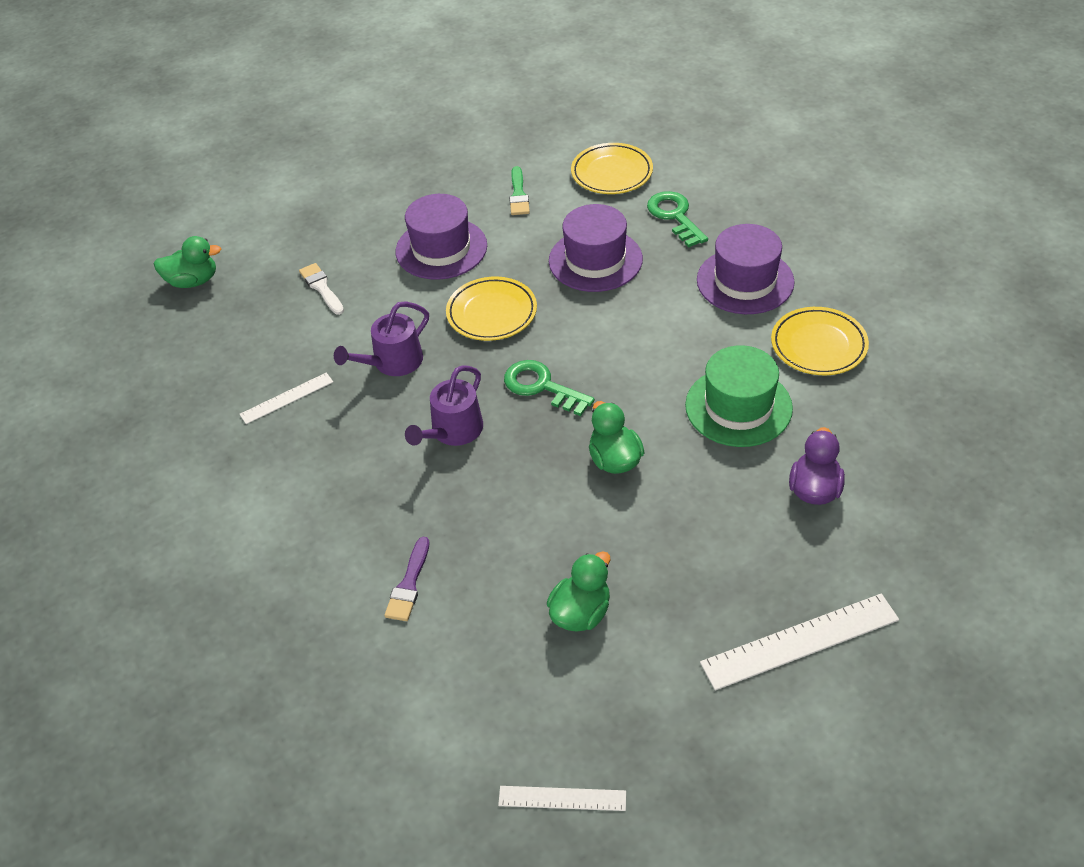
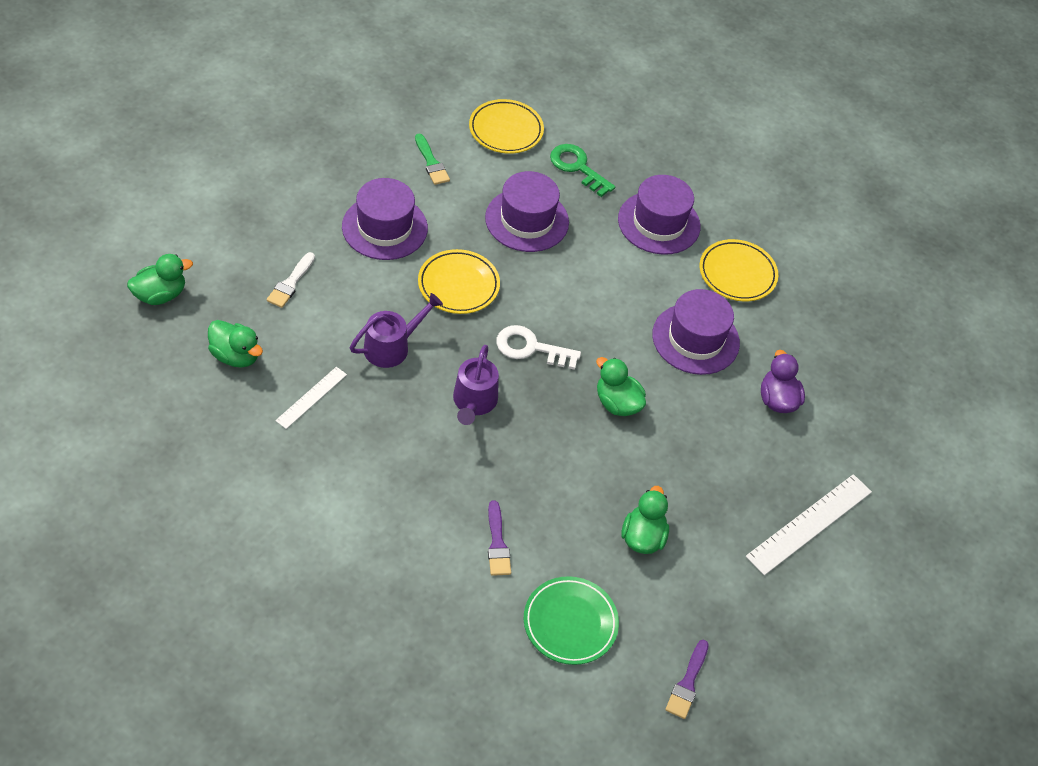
camera: 30 degrees left, 5 degrees up
(233, 347) = (235, 356): none -> green duck
(321, 287) = (290, 283): white brush -> white brush turned 105 degrees counterclockwise
(392, 362) = (391, 347): purple watering can -> purple watering can turned 150 degrees counterclockwise
(451, 691) = (570, 623): none -> green plate
(541, 386) = (531, 348): green key -> white key
(562, 798) = (687, 683): white ruler -> purple brush
(738, 407) = (695, 339): green hat -> purple hat

